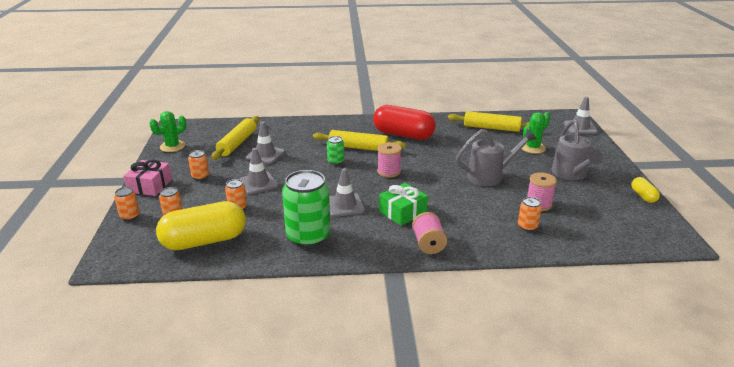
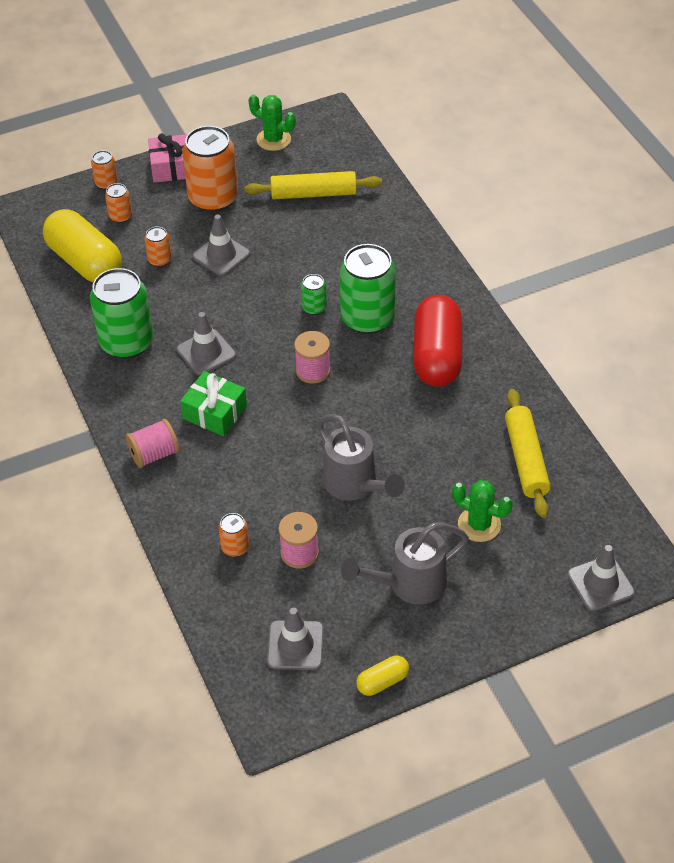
camera: 70 degrees right, 20 degrees up
(200, 176) = (213, 198): orange can -> orange can, size x2.15
(265, 155) = (296, 233): grey traffic cone -> grey traffic cone (295, 645)
(358, 147) = (367, 318): yellow rolling pin -> green can

